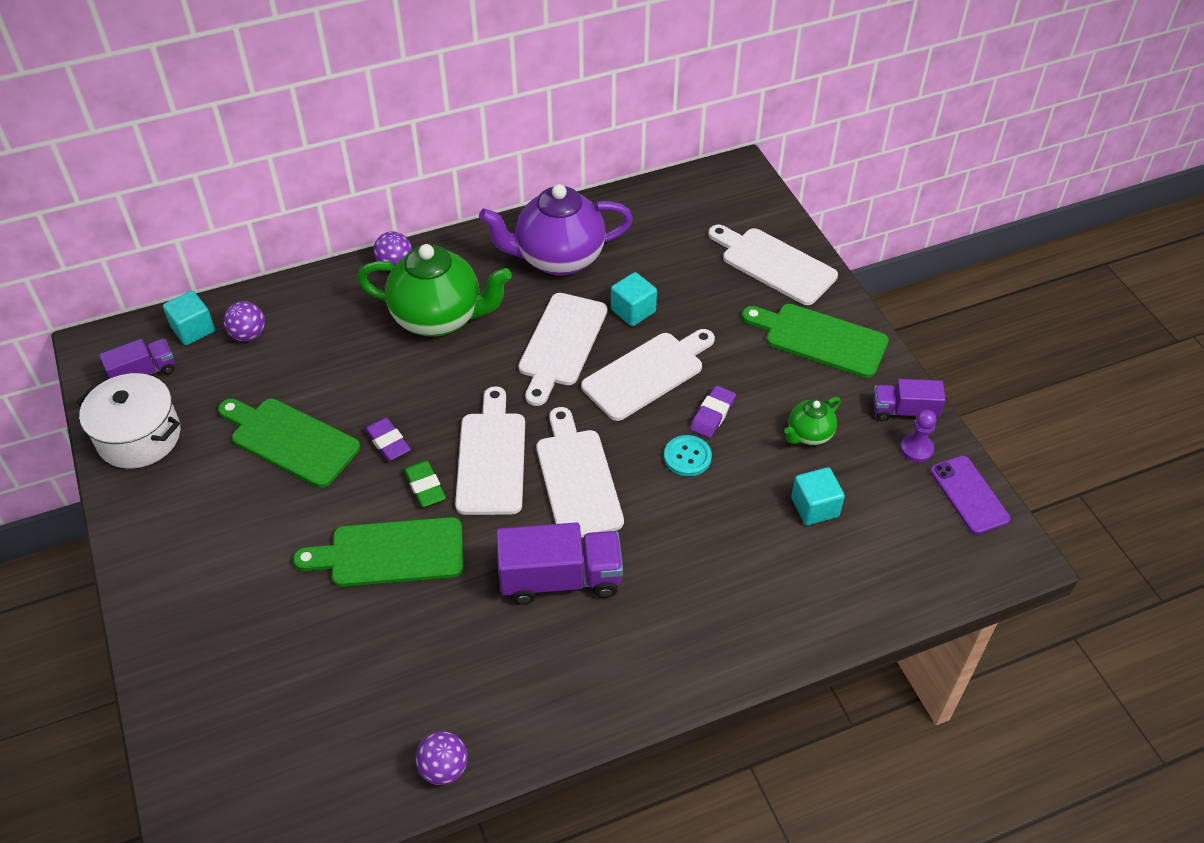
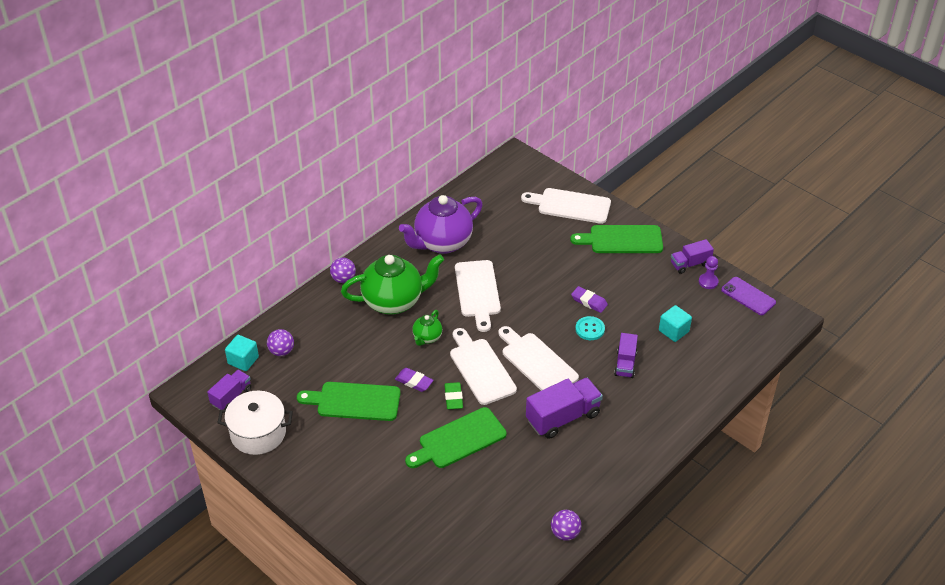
camera: 25 degrees left, 5 degrees down
(425, 487) = (453, 398): green eraser -> green eraser turned 45 degrees clockwise
(633, 311) = (507, 259): turquoise cube -> none
(647, 373) = (538, 291): white cutting board -> none
(707, 531) = (625, 364): none -> purple truck
(712, 414) = (589, 301): purple eraser -> purple eraser turned 60 degrees counterclockwise
(809, 435) = (647, 294): green teapot -> green teapot (427, 338)

